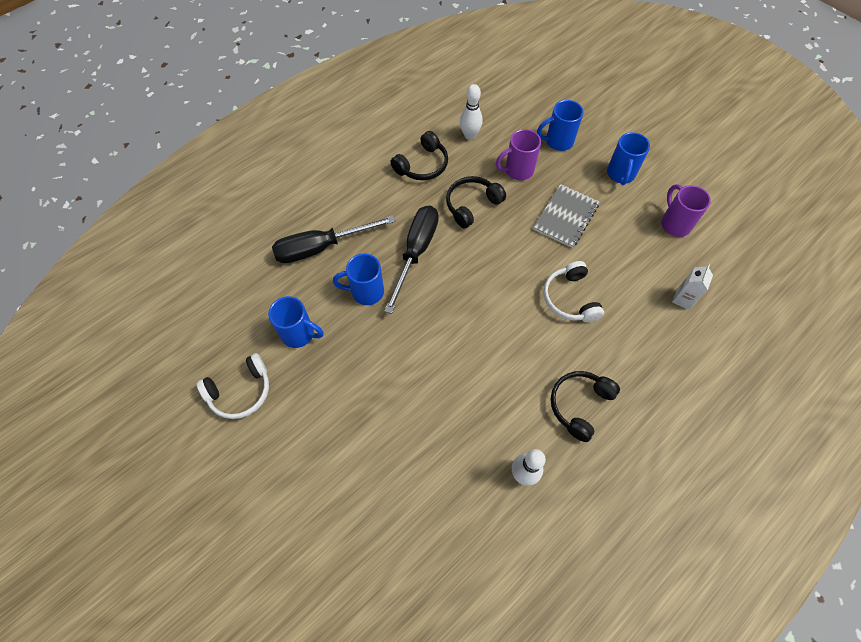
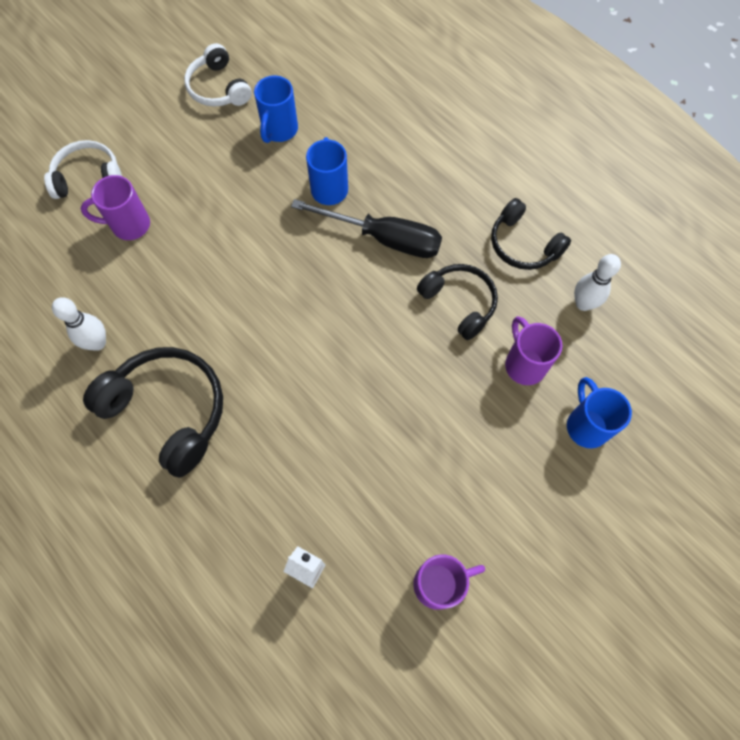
camera: 90 degrees right, 5 degrees up
(321, 247) = (390, 142): black screwdriver -> none
(398, 461) = (129, 225): none -> purple mug
(566, 217) = (445, 423): grey notebook -> none
(570, 298) = (313, 415): white headphones -> white headphones (88, 177)
(579, 405) = (168, 411): black headphones -> black headphones, size x1.56
(620, 174) = (529, 513): blue mug -> none

